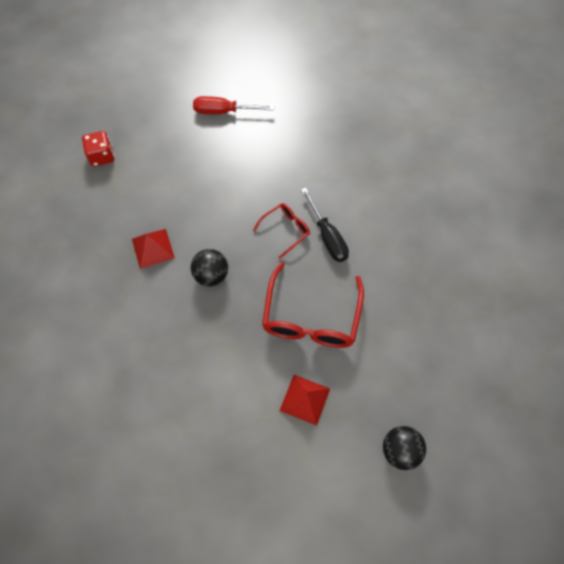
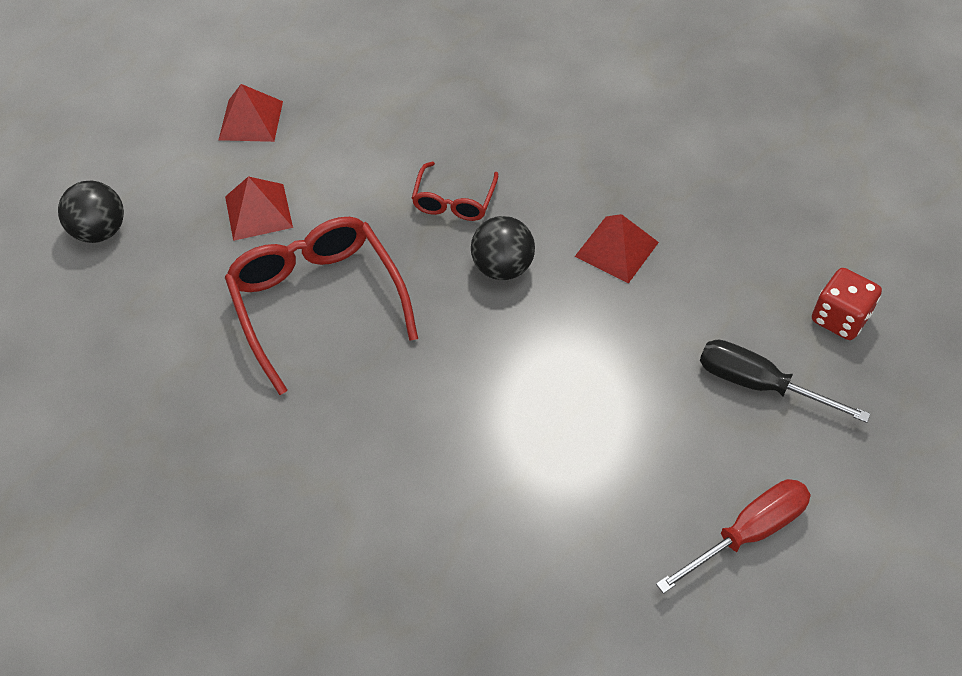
camera: 145 degrees right, 10 degrees down
(265, 480) = (250, 120): none -> red pyramid
(286, 230) = (450, 396): red glasses -> red glasses (454, 202)
(327, 236) = (376, 427): black screwdriver -> black screwdriver (759, 384)

